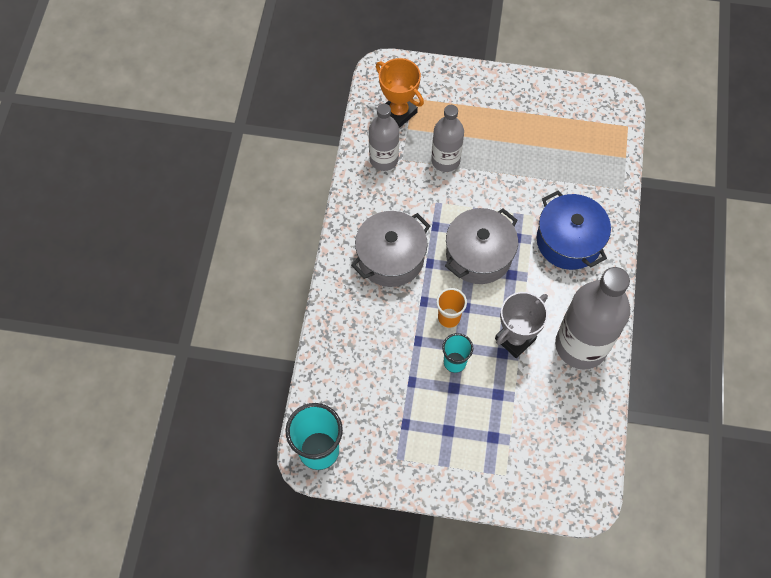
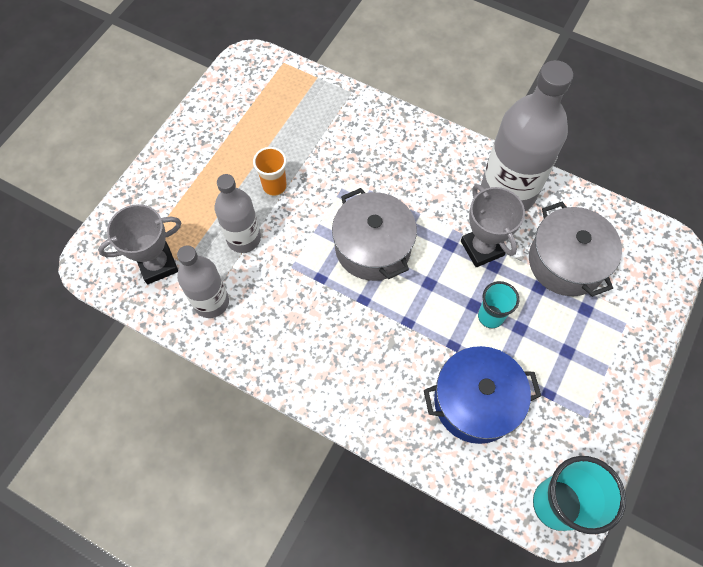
camera: 70 degrees left, 0 degrees up
(391, 257) = (341, 338): grey pot -> grey pot (566, 262)
(398, 112) = (157, 264): orange trophy -> grey trophy
(449, 318) = (436, 303): orange cup -> orange cup (274, 186)
(569, 241) = (389, 159): blue pot -> blue pot (475, 401)

